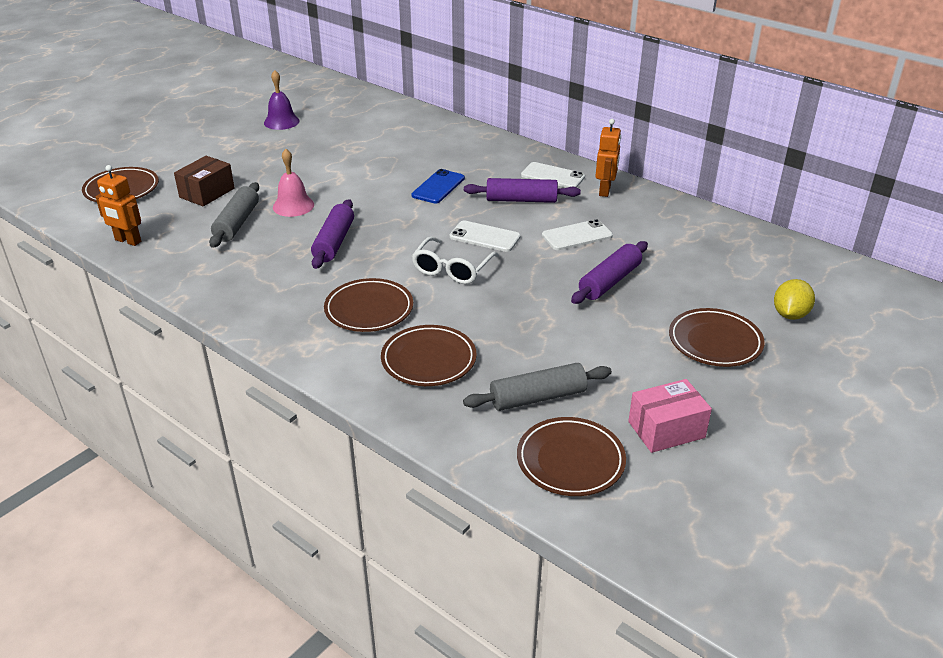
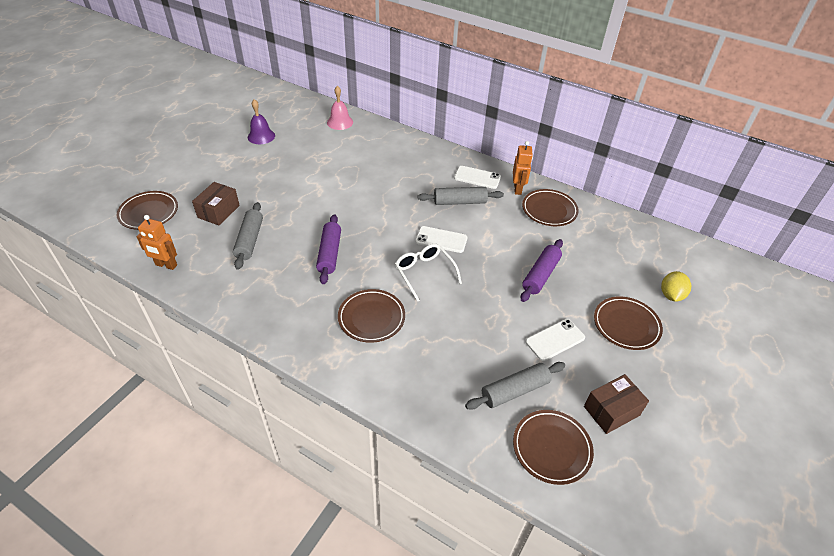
camera: 10 degrees left, 10 degrees up
(293, 206) = (290, 220): pink bell -> pink bell (340, 122)
(428, 360) = (427, 363): brown plate -> brown plate (549, 210)
(438, 187) = (396, 193): blue phone -> none
(452, 269) = (424, 273): white glasses -> white glasses turned 135 degrees clockwise
(521, 200) = (460, 202): purple rolling pin -> grey rolling pin
(577, 236) = (507, 233): white phone -> white phone (555, 340)
(666, 429) = (611, 411): pink box -> brown box

